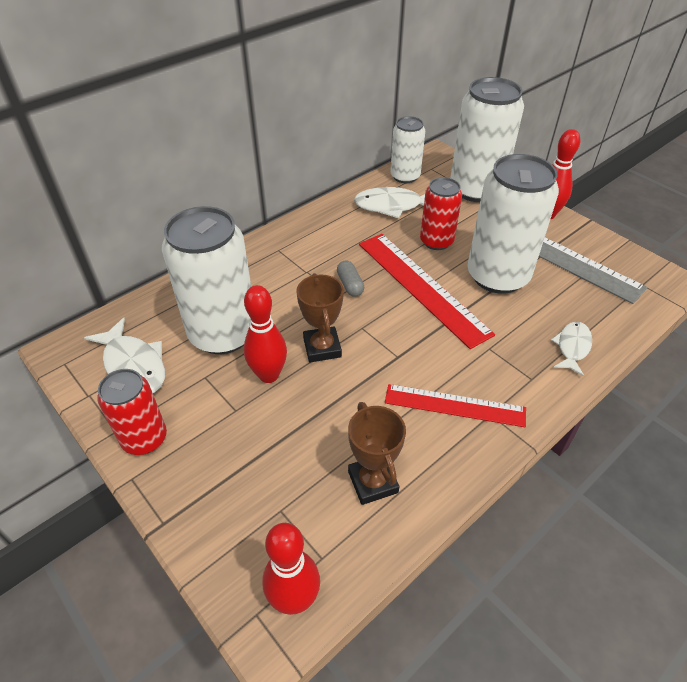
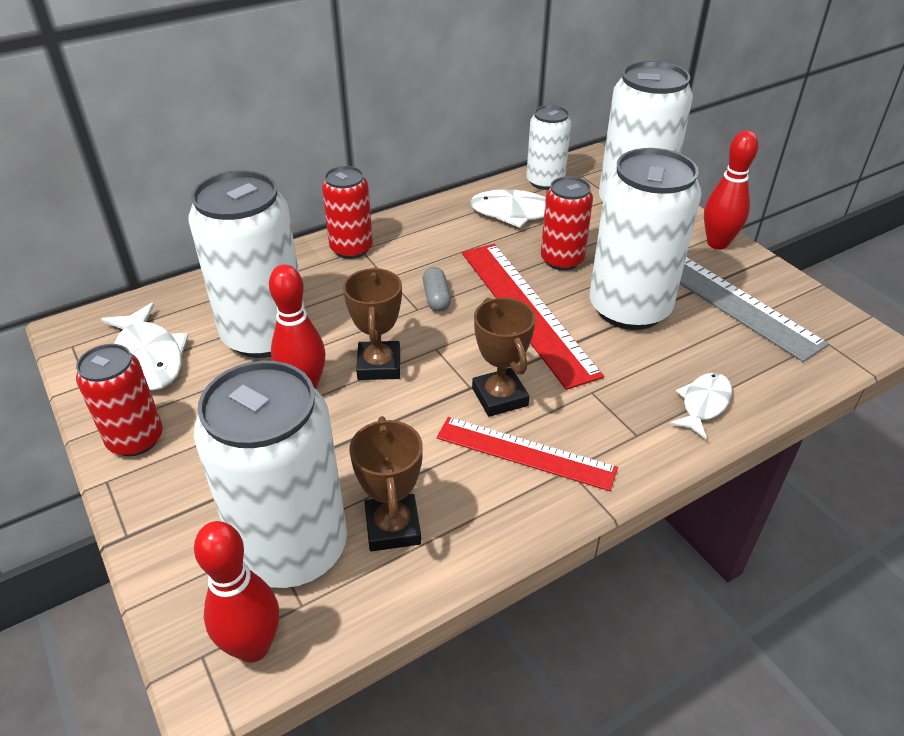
camera: 10 degrees right, 5 degrees down
(270, 250) = (351, 248): none -> red can
(300, 512) = (292, 548): none -> white can
(422, 362) = (500, 397): none -> brown trophy

